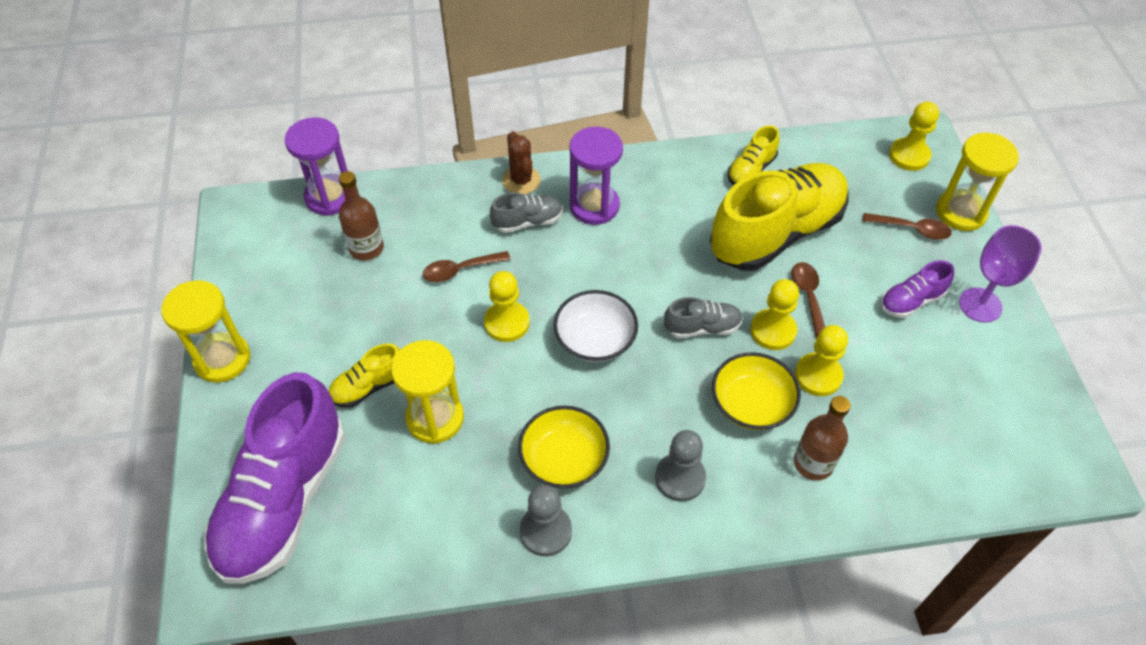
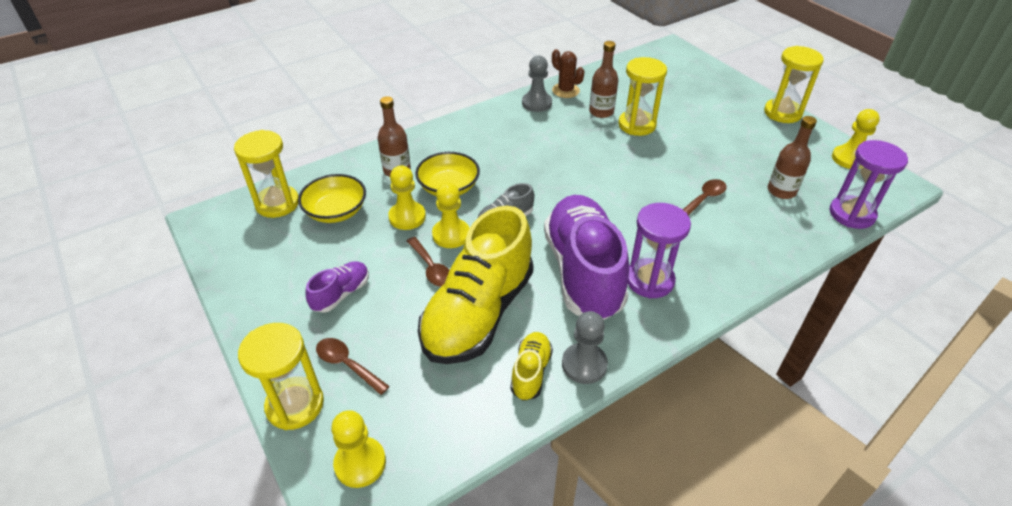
camera: 155 degrees right, 10 degrees down
(284, 500) = (676, 78): purple shoe -> purple shoe (583, 272)
(368, 386) = (688, 126): yellow shoe -> none
(463, 467) = (601, 112): none -> brown bottle
(507, 323) = (641, 180): yellow pawn -> yellow pawn (849, 159)
(521, 180) = (728, 280): brown cactus -> brown cactus (565, 90)
(528, 222) = (690, 248): grey shoe -> none
(564, 459) = (549, 130): yellow bowl -> yellow bowl (336, 211)
(595, 339) = (575, 189): white bowl -> none
(680, 478) = (476, 141): grey pawn -> grey pawn (584, 364)
(912, 229) = (347, 365): brown spoon -> brown spoon turned 45 degrees clockwise
(980, 305) = (277, 311): purple goblet -> none
(987, 463) = (277, 203): none -> yellow hourglass

